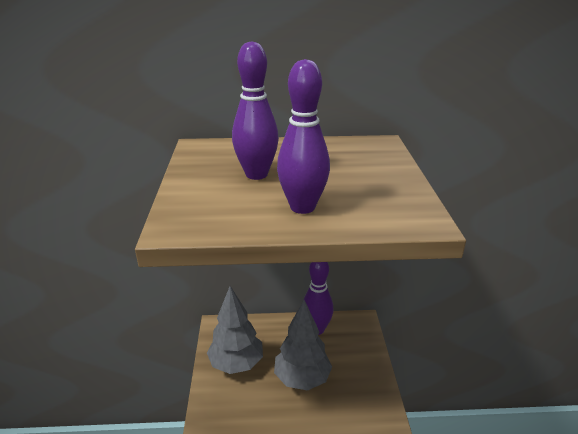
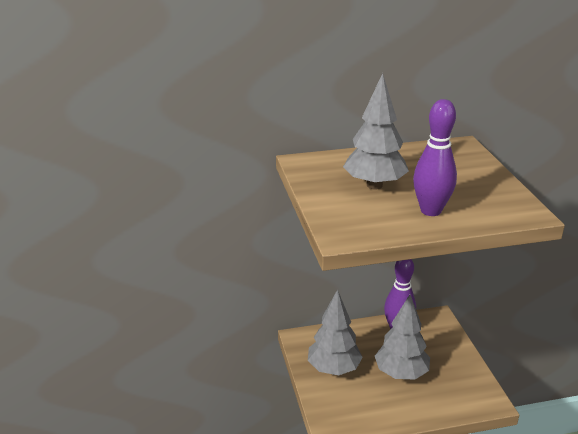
camera: 10 degrees left, 0 degrees up
(256, 174) = (374, 185): purple bowling pin -> grey tree

